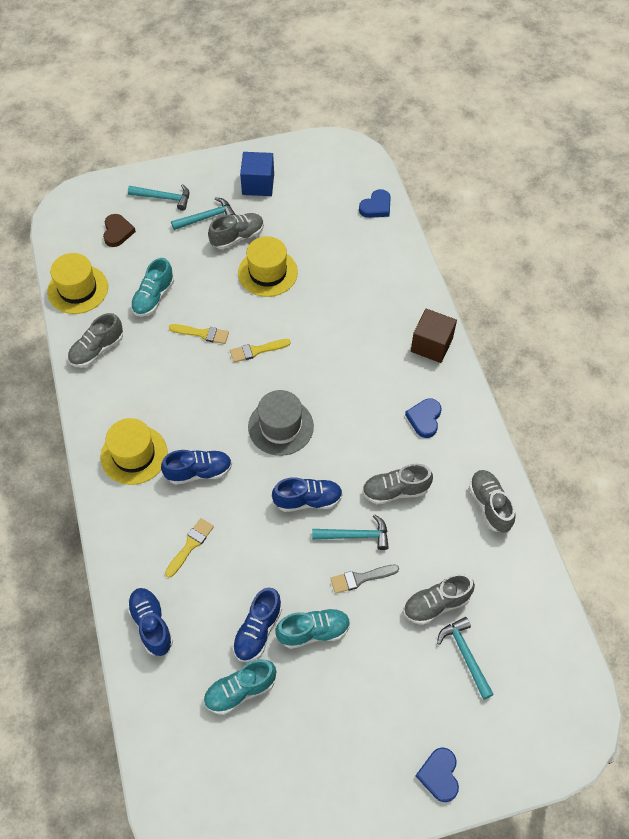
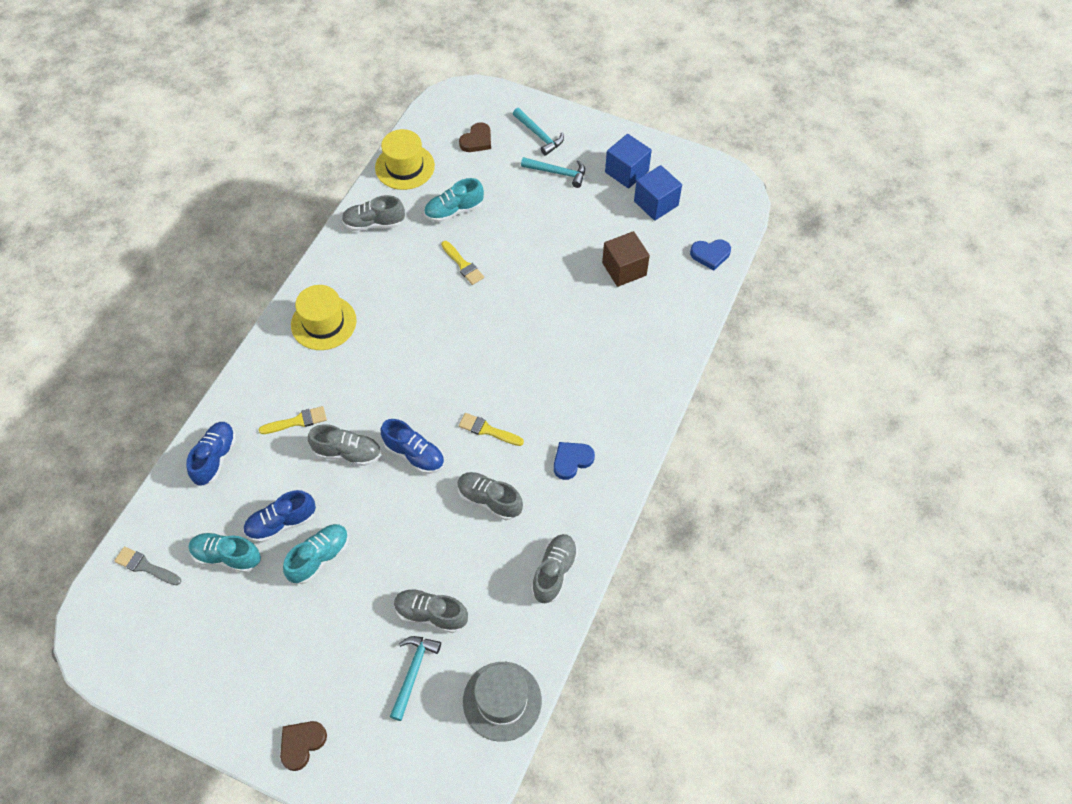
camera: 40 degrees right, 0 degrees up
(199, 472) = (356, 371): blue shoe -> none
(237, 237) = (567, 205): grey shoe -> grey shoe (348, 453)
(256, 350) = (491, 307): yellow brush -> yellow brush (487, 430)
(267, 272) = (562, 250): yellow hat -> none
(280, 426) = (451, 381): grey hat -> grey hat (502, 701)
(302, 194) = (656, 203): none -> blue cube
(314, 631) = (320, 557): turquoise shoe -> turquoise shoe turned 75 degrees counterclockwise
(355, 535) = (423, 510): turquoise hammer -> none
(360, 578) = (393, 546): grey brush -> grey brush (145, 566)
(431, 345) = (640, 404): brown cube -> brown cube (624, 269)
(439, 775) = (302, 744): blue heart -> brown heart

